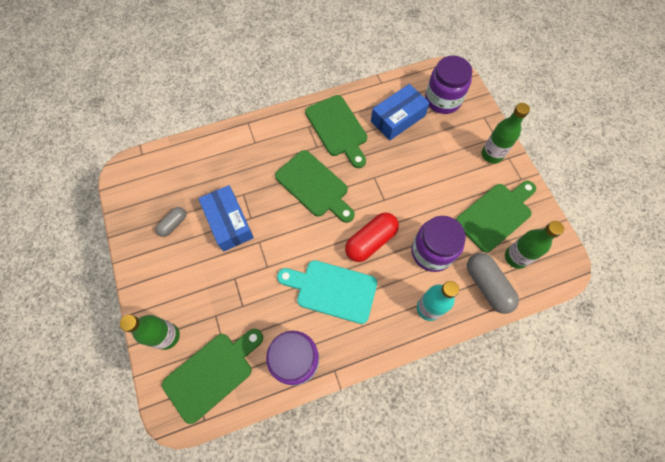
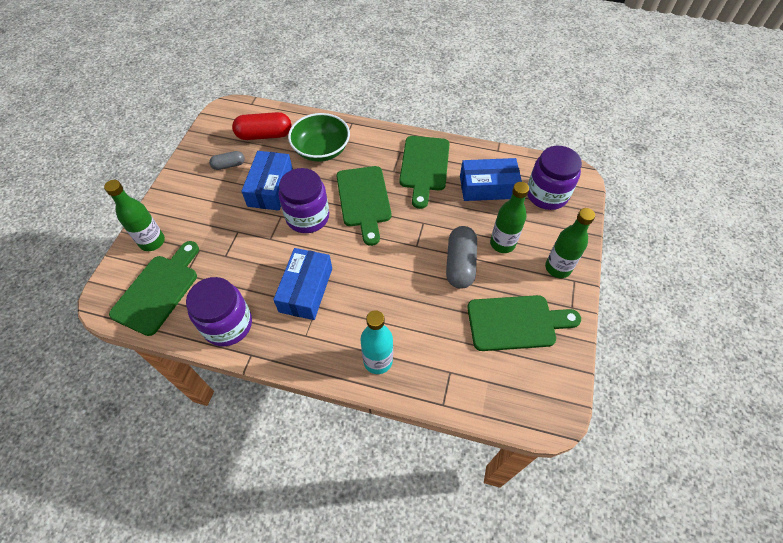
camera: 35 degrees right, 10 degrees down
(212, 373) = (158, 290): green cutting board -> green cutting board turned 60 degrees counterclockwise
(243, 162) = (321, 150): none -> green bowl
(332, 290) = (306, 290): turquoise cutting board -> blue box
(370, 241) = (374, 272): red capsule -> red capsule (264, 135)
(432, 252) = (423, 315): purple jar -> purple jar (307, 217)
(487, 285) = (452, 379): grey capsule -> grey capsule (460, 264)
(516, 257) = (504, 373): green bottle -> green bottle (502, 243)

